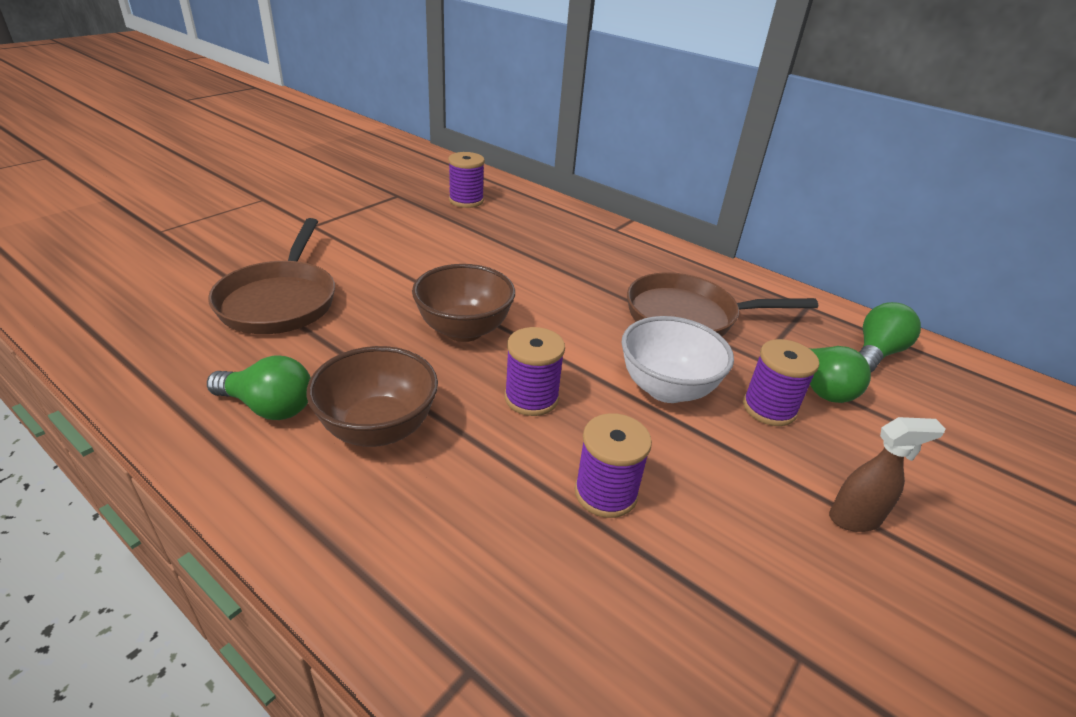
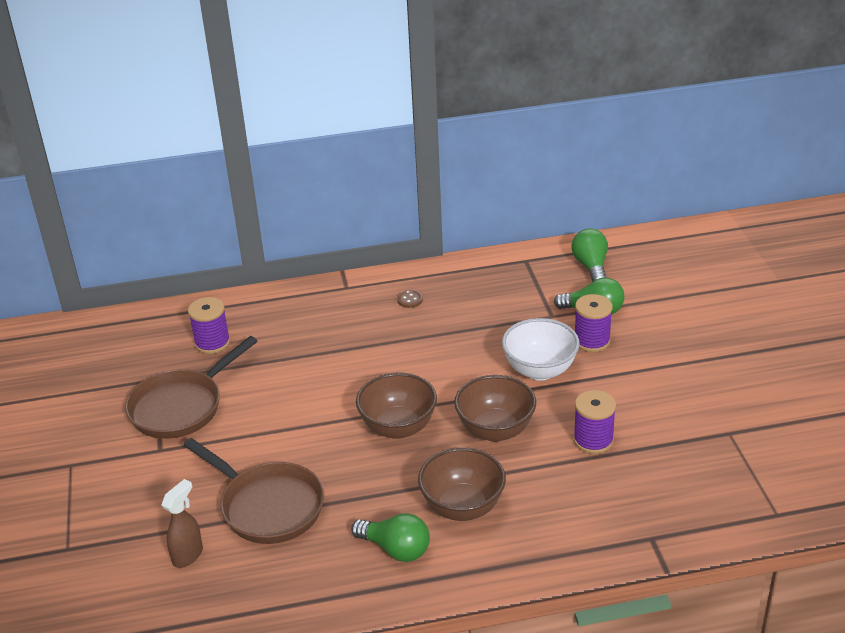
camera: 45 degrees left, 0 degrees up
(269, 407) = (395, 549): green light bulb -> green light bulb turned 60 degrees clockwise
(531, 398) = (495, 430): purple spool -> brown bowl
(648, 265) = (410, 300): none -> brown button
(688, 317) = (484, 319): brown pan -> brown pan (181, 407)
(855, 518) = (684, 364): brown spray bottle -> brown spray bottle (188, 555)

